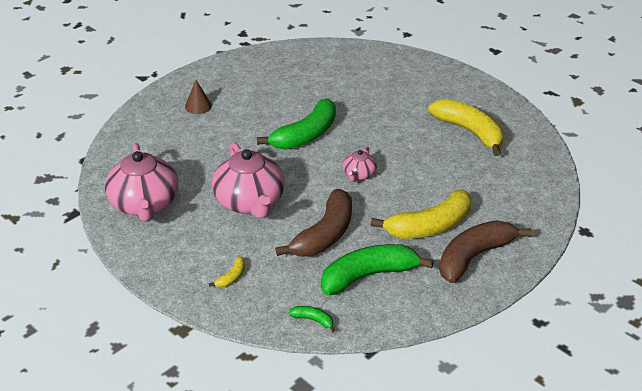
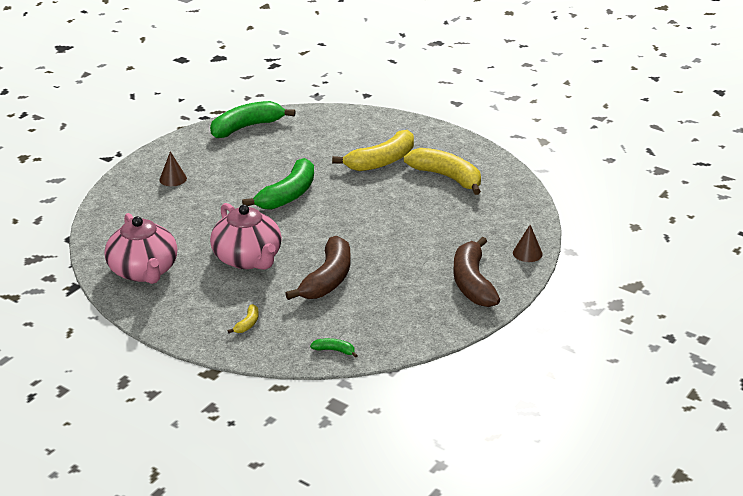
camera: 10 degrees left, 5 degrees down
(359, 175) = (348, 225): pink teapot -> none
(368, 276) = (377, 309): green banana -> green banana (246, 127)
(430, 226) = (426, 261): yellow banana -> yellow banana (381, 161)
(474, 257) = (472, 283): brown banana -> brown banana turned 45 degrees counterclockwise
(539, 228) = (527, 253): none -> brown cone

